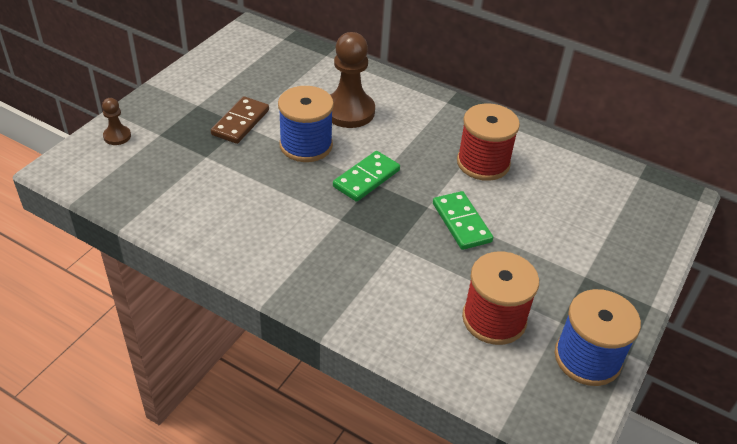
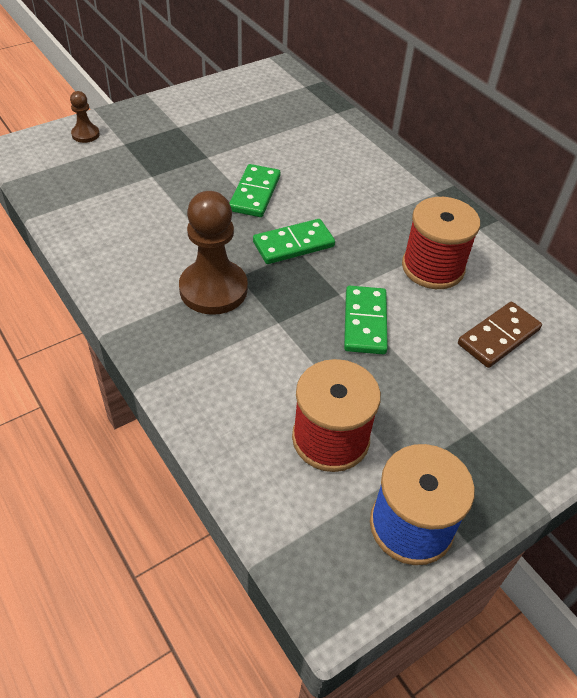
camera: 25 degrees right, 5 degrees up
(240, 122) = (206, 153): brown domino -> brown domino (498, 337)
(306, 145) = (254, 193): blue spool -> green domino
(349, 111) = (322, 173): brown pawn -> brown pawn (213, 289)

